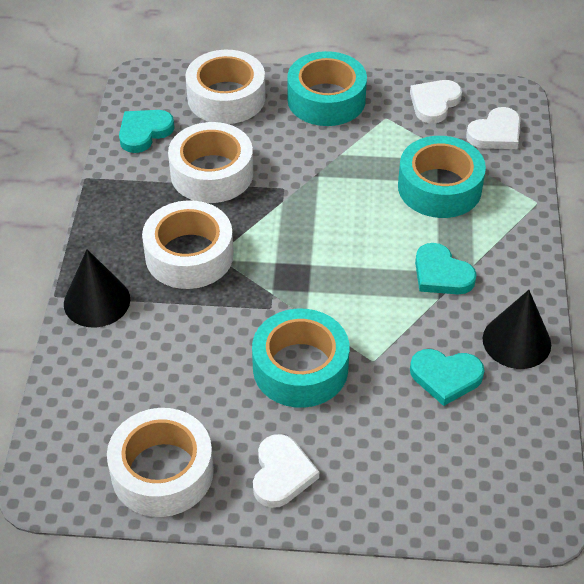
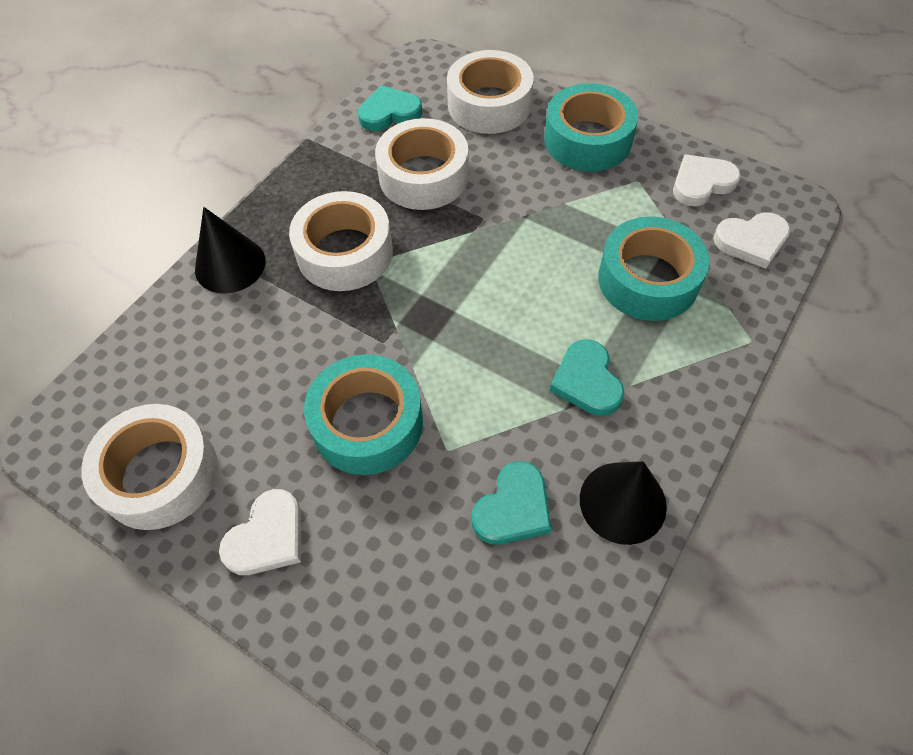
camera: 30 degrees right, 10 degrees up
(445, 377) = (513, 508): turquoise heart -> turquoise heart turned 90 degrees counterclockwise

